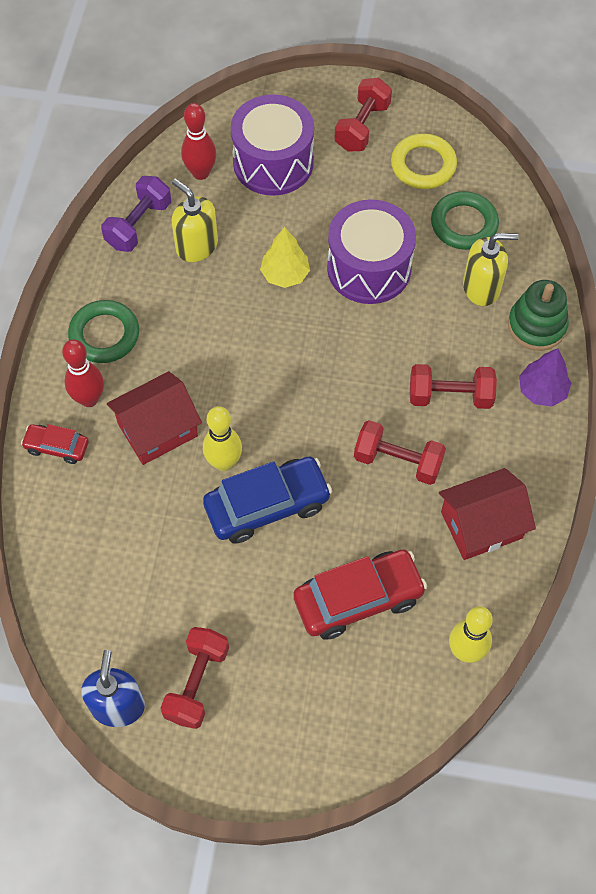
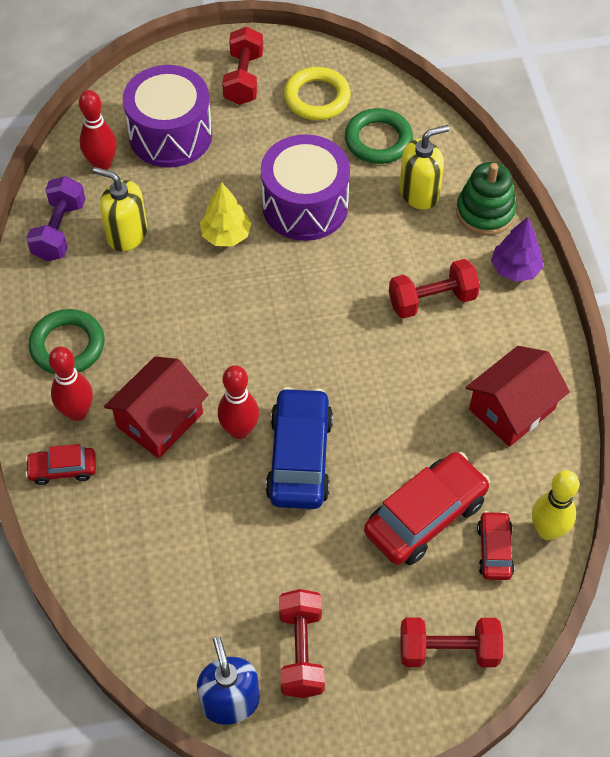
camera: 20 degrees left, 5 degrees down
(224, 462) = (239, 430): yellow bowling pin -> red bowling pin
(267, 505) = (299, 457): blue car -> blue car turned 45 degrees counterclockwise
(398, 461) = (408, 375): red dumbbell -> red dumbbell (448, 650)
(408, 652) = (494, 550): none -> red car

